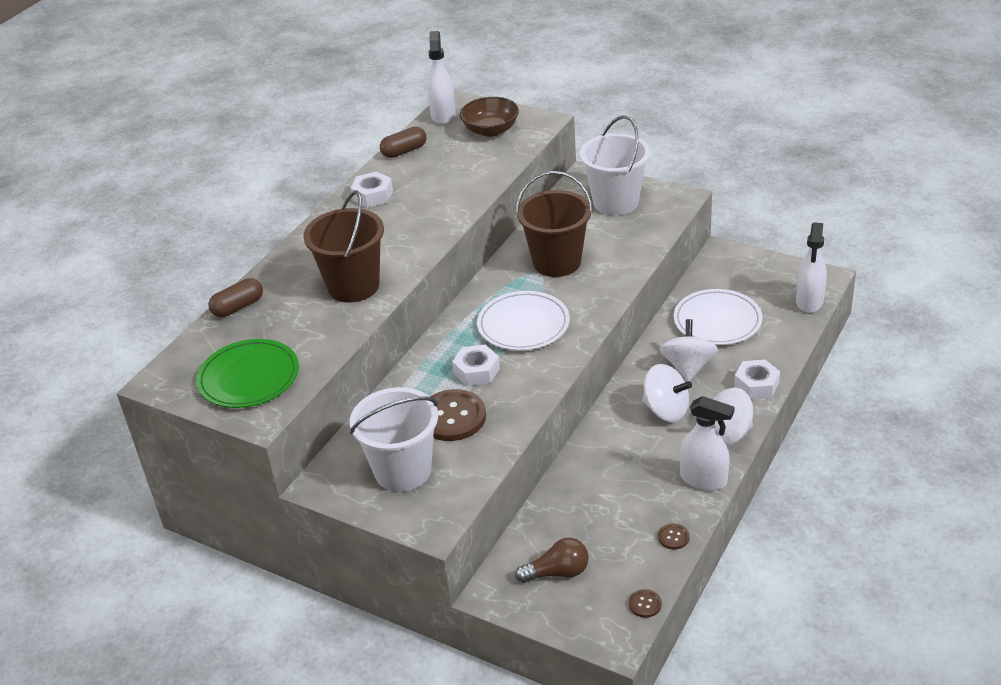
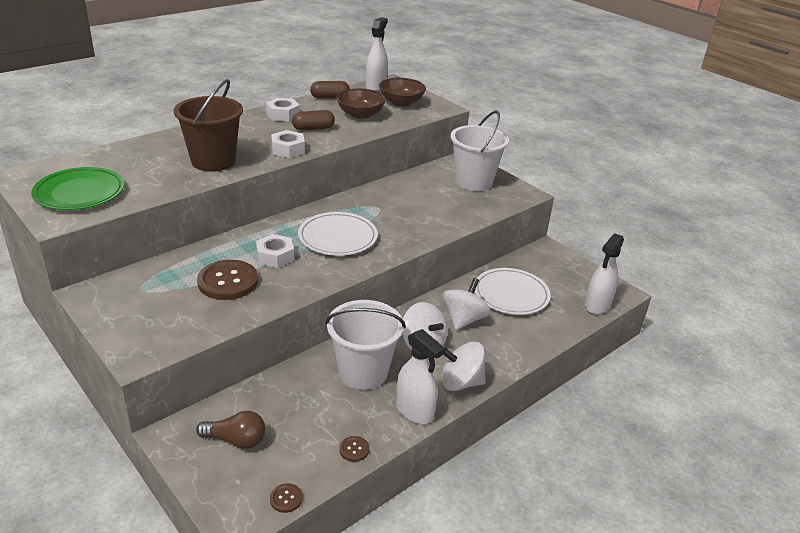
camera: 15 degrees right, 5 degrees down
(238, 307) = (123, 149): brown capsule -> brown capsule (313, 128)
(403, 471) = (155, 306): white bucket -> white bucket (363, 372)
(459, 164) = (360, 114): none -> brown bowl
(557, 262) = (398, 205): brown bucket -> none
(756, 385) = (511, 352): white nut -> white nut (288, 149)

